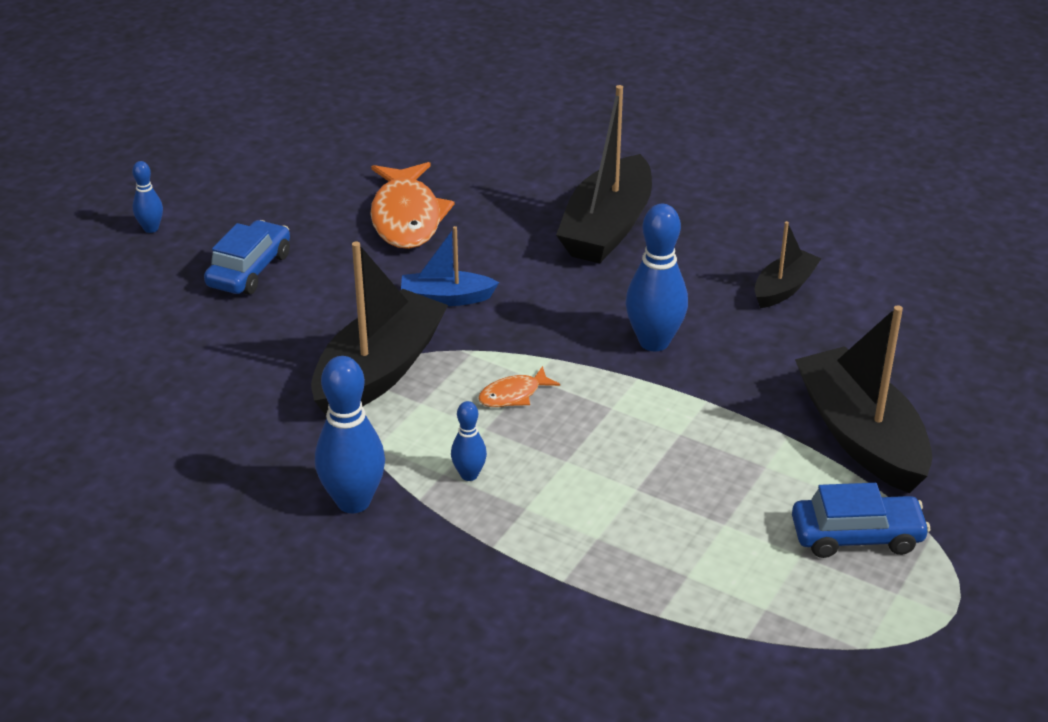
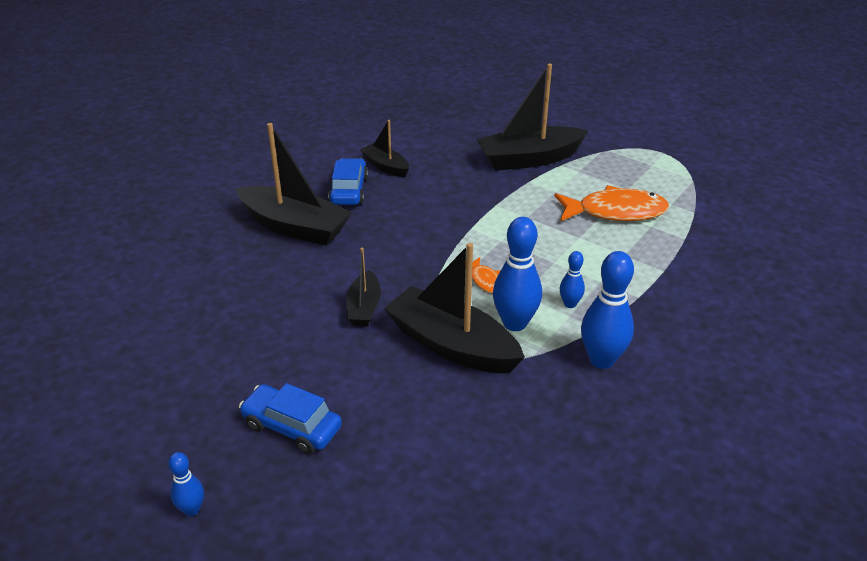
camera: 85 degrees left, 0 degrees up
(407, 217) = (242, 326): orange fish -> orange fish (615, 212)
(446, 298) = (364, 308): blue boat -> black boat
(654, 342) = (434, 218): blue bowling pin -> blue bowling pin (515, 323)
(856, 536) = (611, 171): blue car -> blue car (348, 191)

